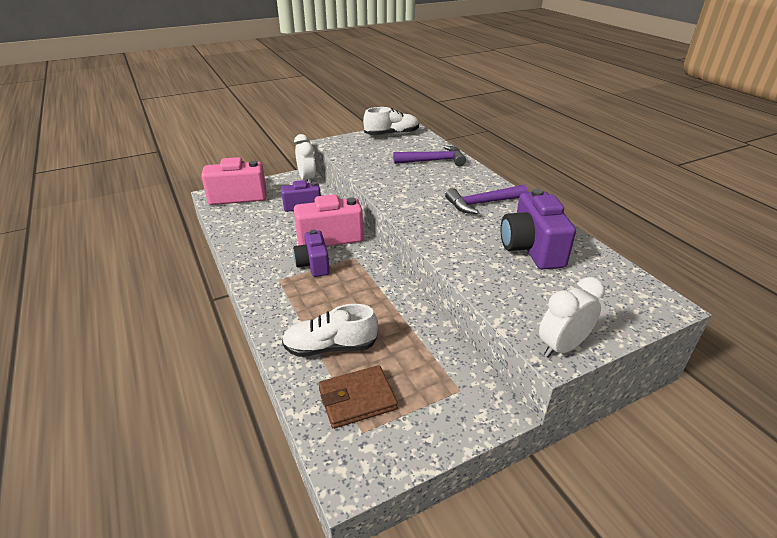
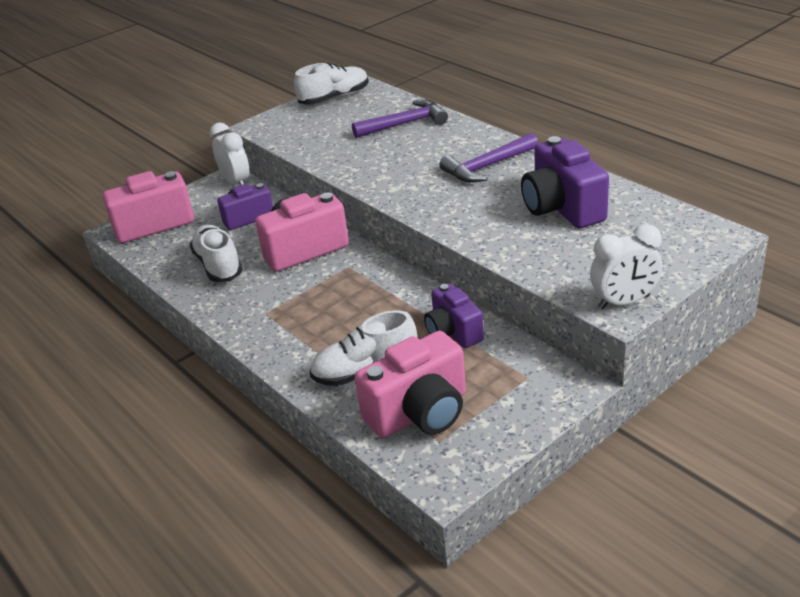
camera: 10 degrees left, 0 degrees up
(265, 235) = (218, 265): none -> white shoe
(313, 264) = (300, 286): purple camera -> purple camera (453, 332)
(357, 399) = (420, 412): brown wallet -> pink camera
(562, 347) = (624, 302): white clock -> white clock turned 150 degrees counterclockwise

